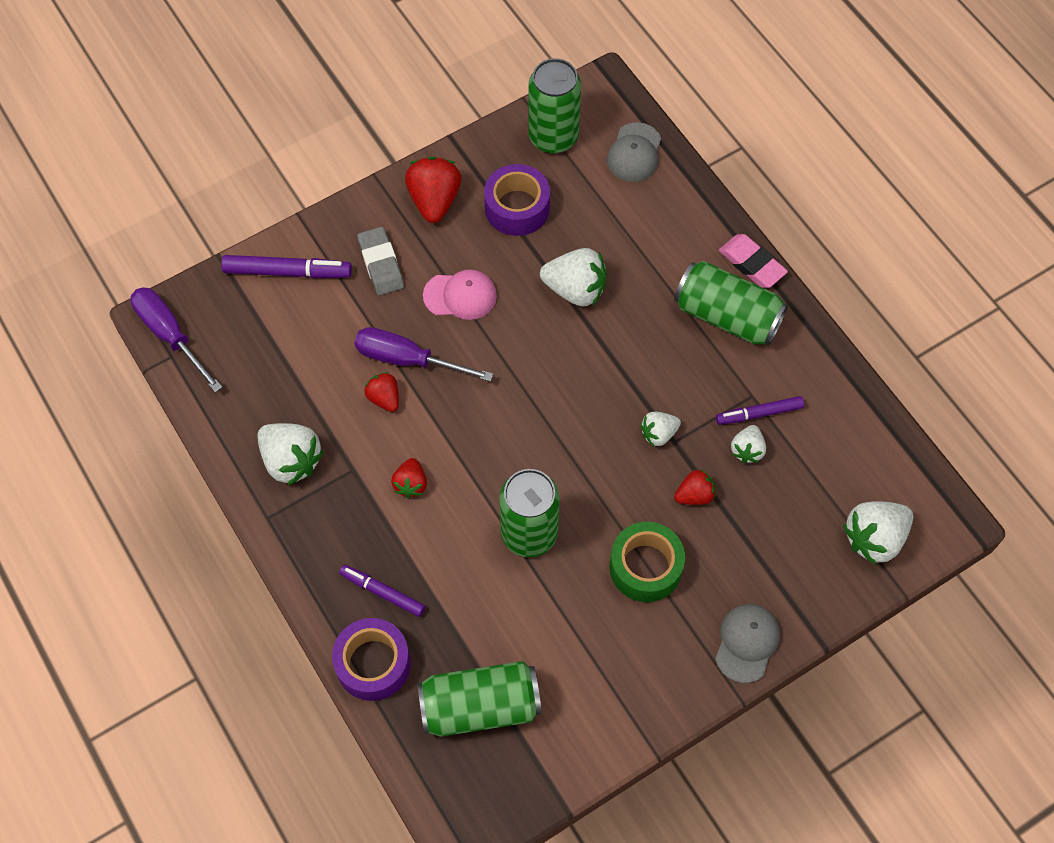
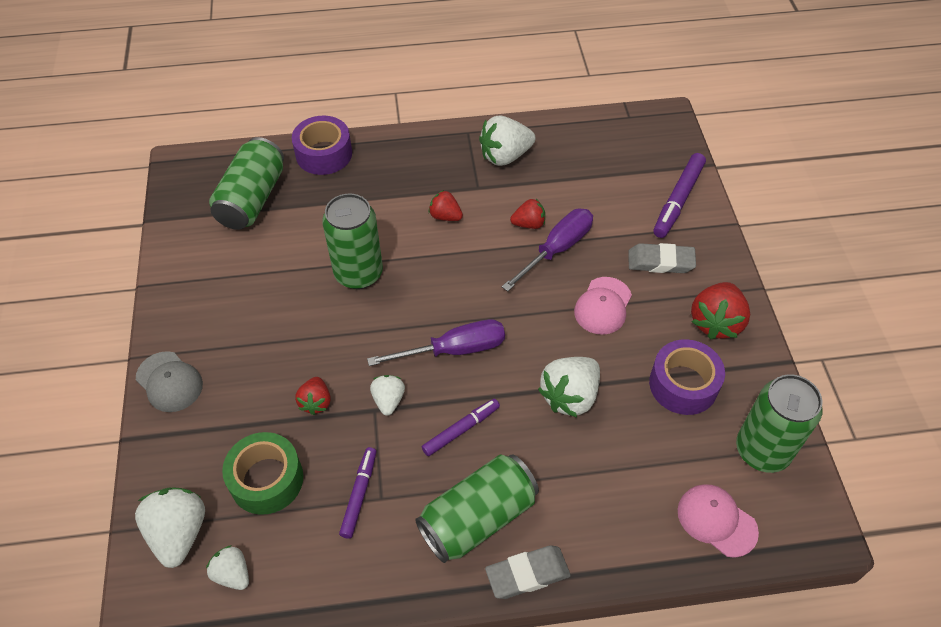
camera: 115 degrees right, 10 degrees down
(170, 335) = (648, 120): purple screwdriver -> purple screwdriver (454, 350)
(382, 592) = (371, 174): purple marker -> purple marker (461, 430)
(434, 200) = (716, 322): red strawberry -> red strawberry turned 90 degrees clockwise
(634, 153) = (716, 521): grey cap -> pink cap
(645, 567) = (279, 339): green tape -> green tape (266, 480)
(747, 450) = (330, 465): white strawberry -> white strawberry (232, 574)
(752, 264) = (527, 574): pink eraser -> grey eraser

